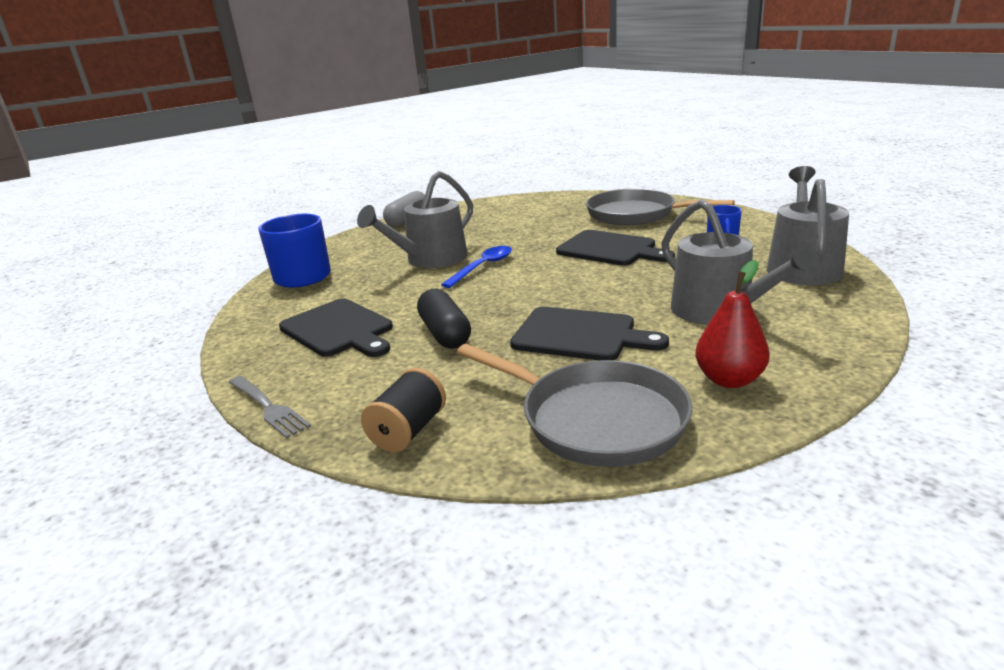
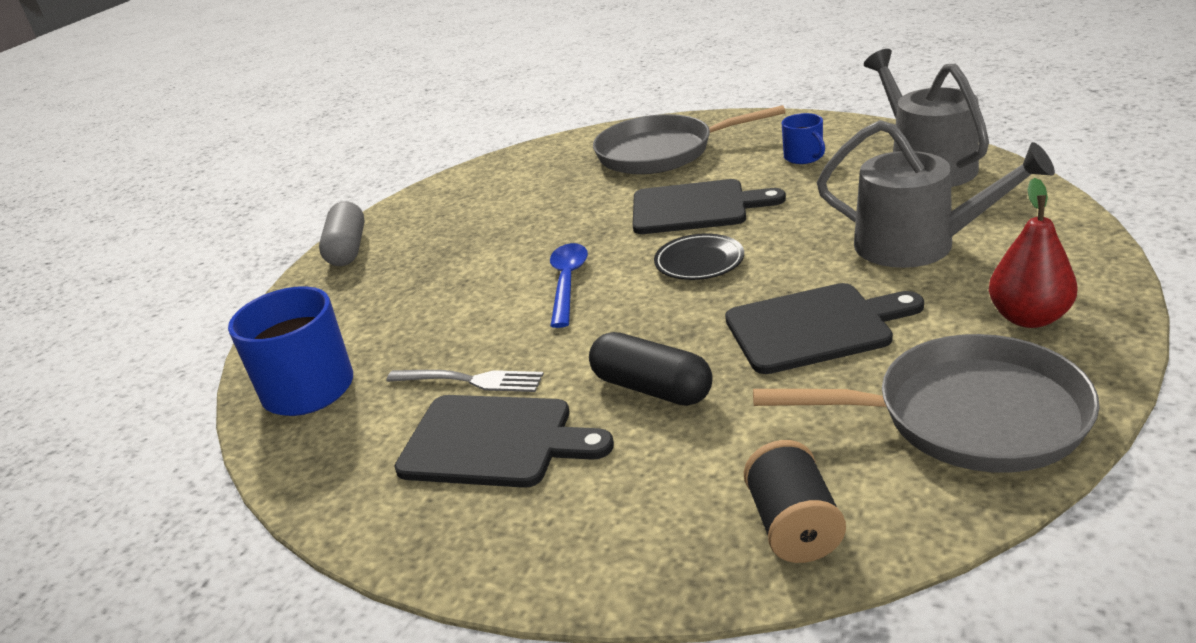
camera: 30 degrees left, 5 degrees up
(268, 407) = (563, 588): grey fork -> grey fork (470, 380)
(431, 259) = (475, 296): grey watering can -> none
(567, 279) = (699, 262): none -> black plate

